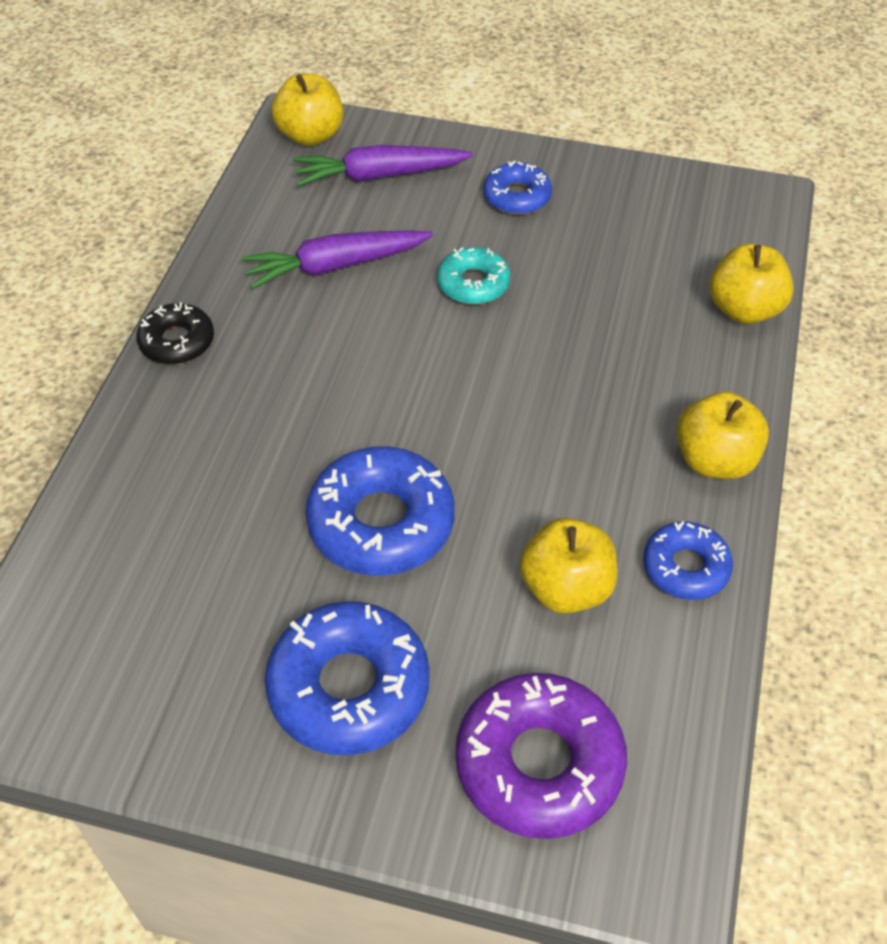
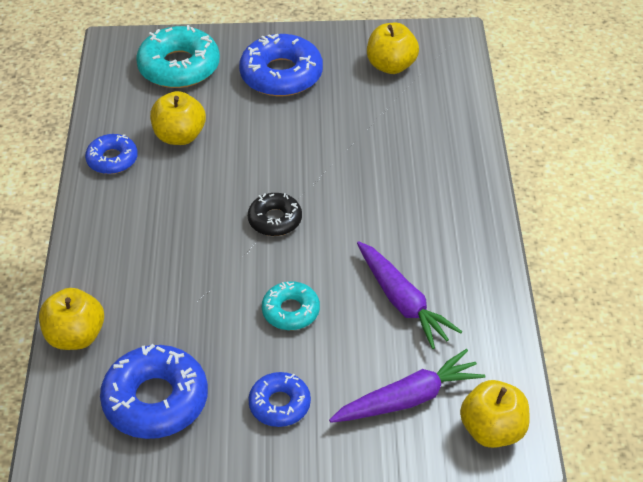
camera: 165 degrees right, 5 degrees down
(177, 342) = (482, 220): black donut -> black donut (275, 220)
(335, 266) = (402, 302): purple carrot -> purple carrot turned 90 degrees clockwise
(381, 522) = (295, 145): blue donut -> blue donut (156, 400)
(539, 763) = (179, 67): purple donut -> turquoise donut
(714, 460) = (96, 221): yellow apple -> yellow apple (391, 66)

